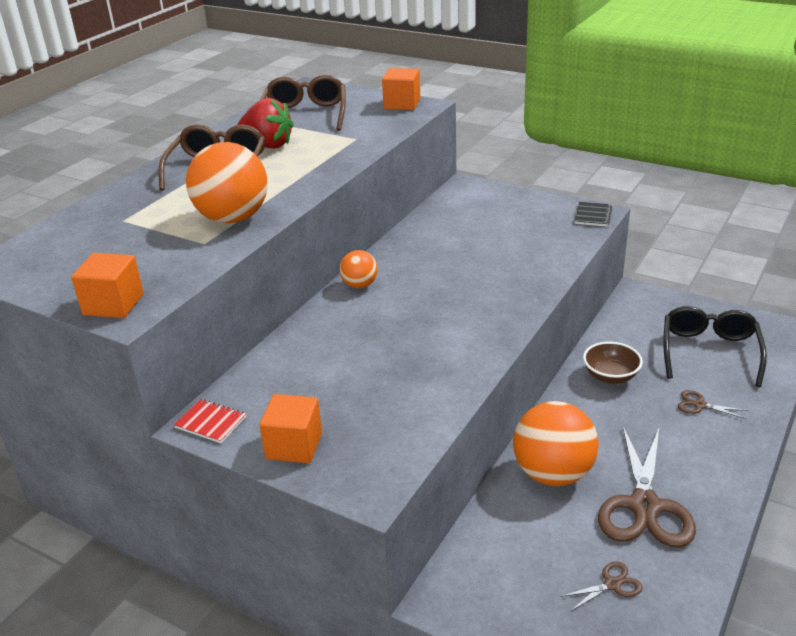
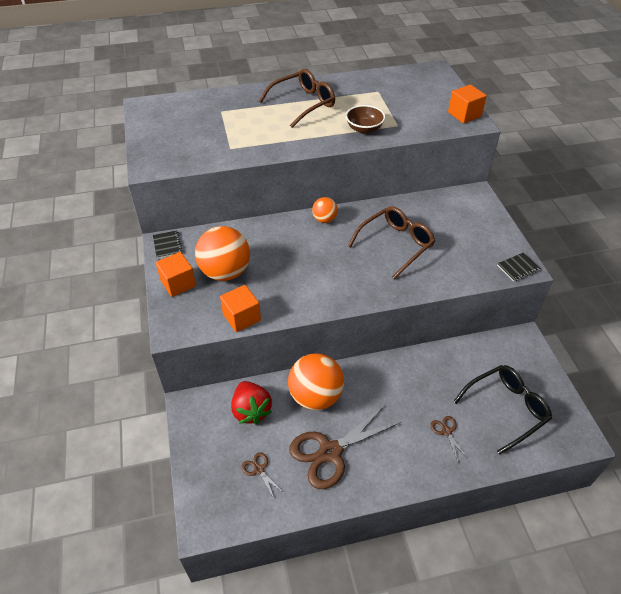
camera: 45 degrees right, 15 degrees up
(113, 304) = (152, 158): orange cube -> orange cube (241, 317)
(211, 422) = (167, 245): red notebook -> black notebook
(233, 218) = (262, 141): orange ball -> orange ball (225, 272)
(268, 145) = (348, 102): red strawberry -> red strawberry (251, 410)
(305, 115) = (399, 91): brown glasses -> brown glasses (395, 244)
(610, 376) = (425, 373): brown bowl -> brown bowl (364, 129)
(612, 584) = (259, 470): brown scissors -> brown scissors turned 150 degrees counterclockwise

